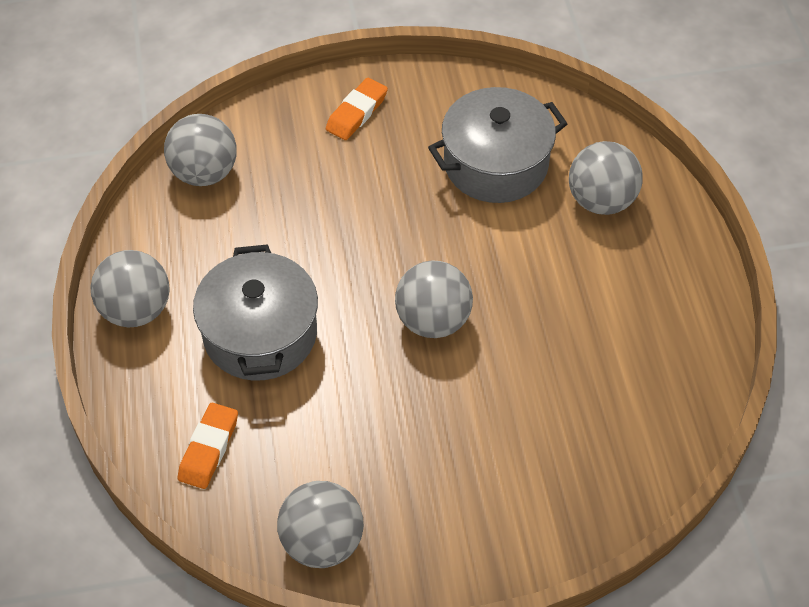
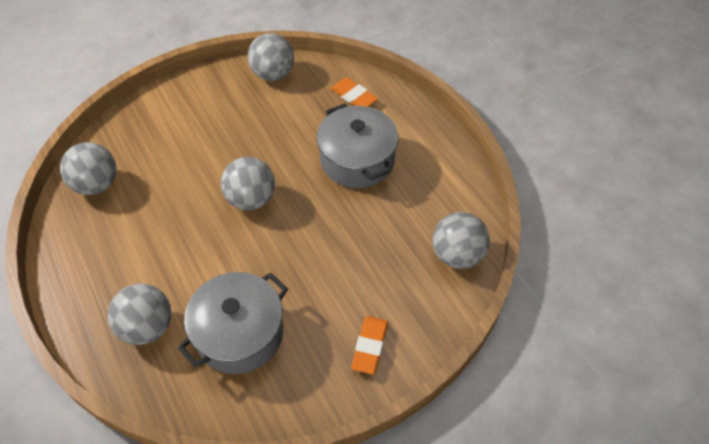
camera: 160 degrees right, 0 degrees up
(136, 310) = (440, 152): grey ball -> grey ball (96, 184)
(208, 448) = (354, 96): orange eraser -> orange eraser turned 45 degrees counterclockwise

